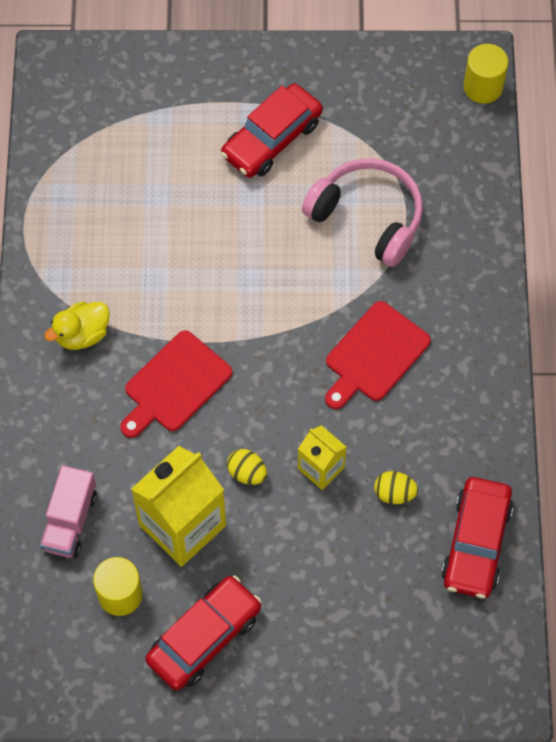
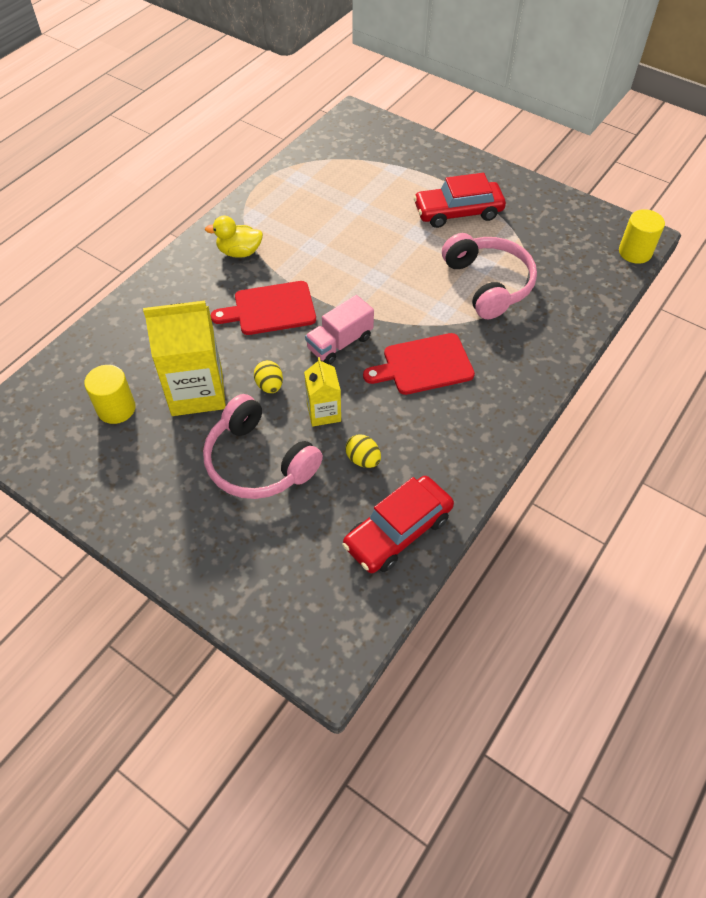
camera: 35 degrees right, 10 degrees down
(70, 521) = (129, 347): pink truck -> pink truck (340, 343)
(204, 637) = (143, 470): red car -> none
(302, 558) = (258, 462): none -> pink headphones

